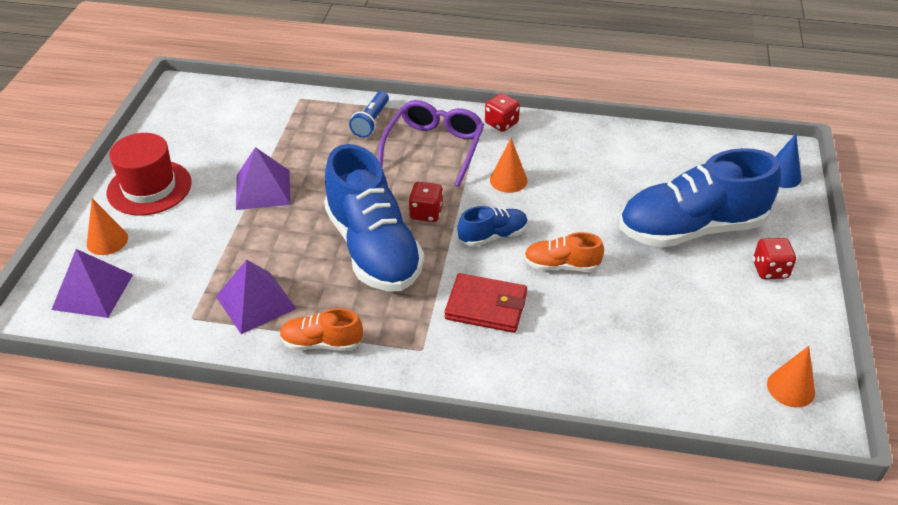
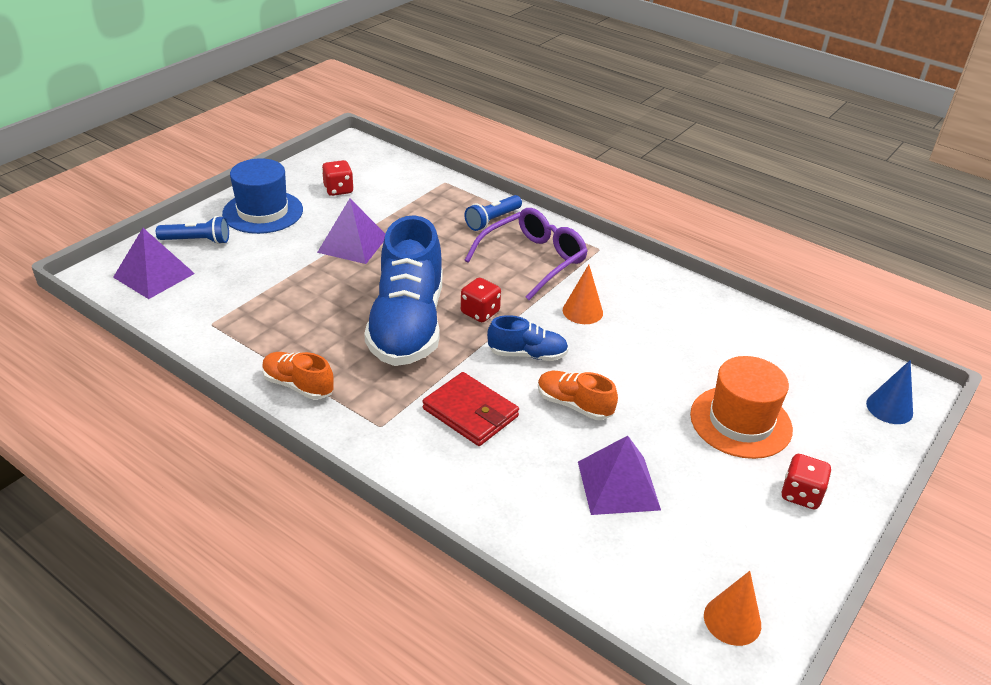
camera: 25 degrees right, 5 degrees down
(107, 240) = (197, 241): orange cone -> blue flashlight
(149, 187) = (263, 212): red hat -> blue hat
(256, 302) = (272, 331): purple pyramid -> purple pyramid (618, 485)
(501, 123) = (616, 260): red dice -> red dice (338, 190)
(691, 229) = (740, 422): blue shoe -> orange hat

